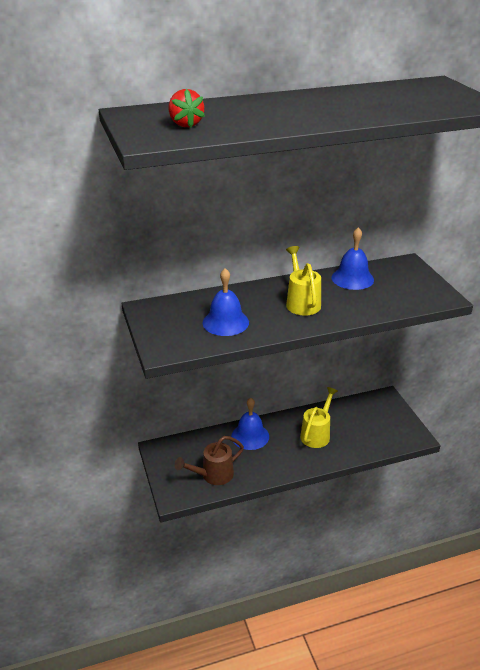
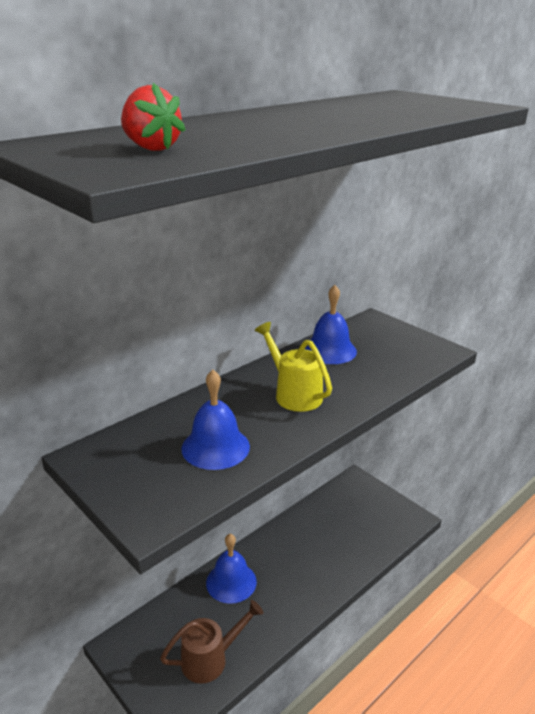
camera: 25 degrees left, 5 degrees down
(213, 475) = (211, 659): brown watering can -> brown watering can turned 150 degrees counterclockwise
(317, 434) = (308, 551): yellow watering can -> none

